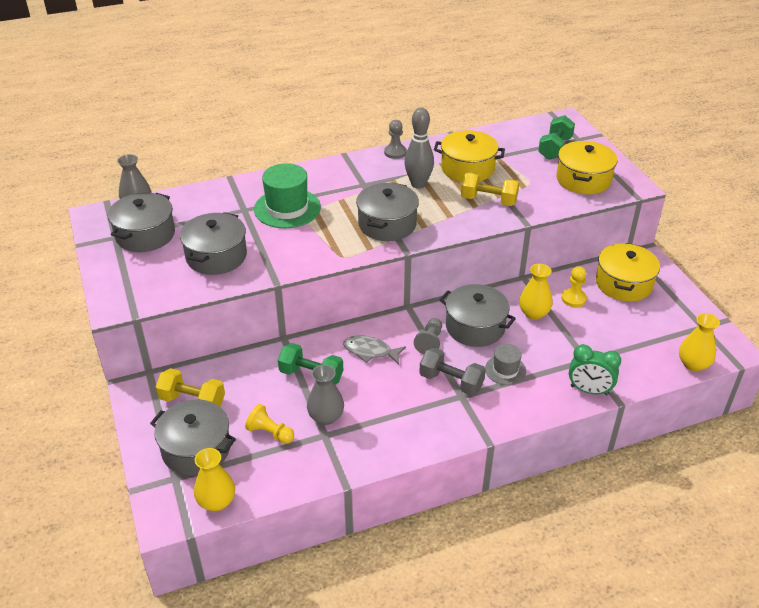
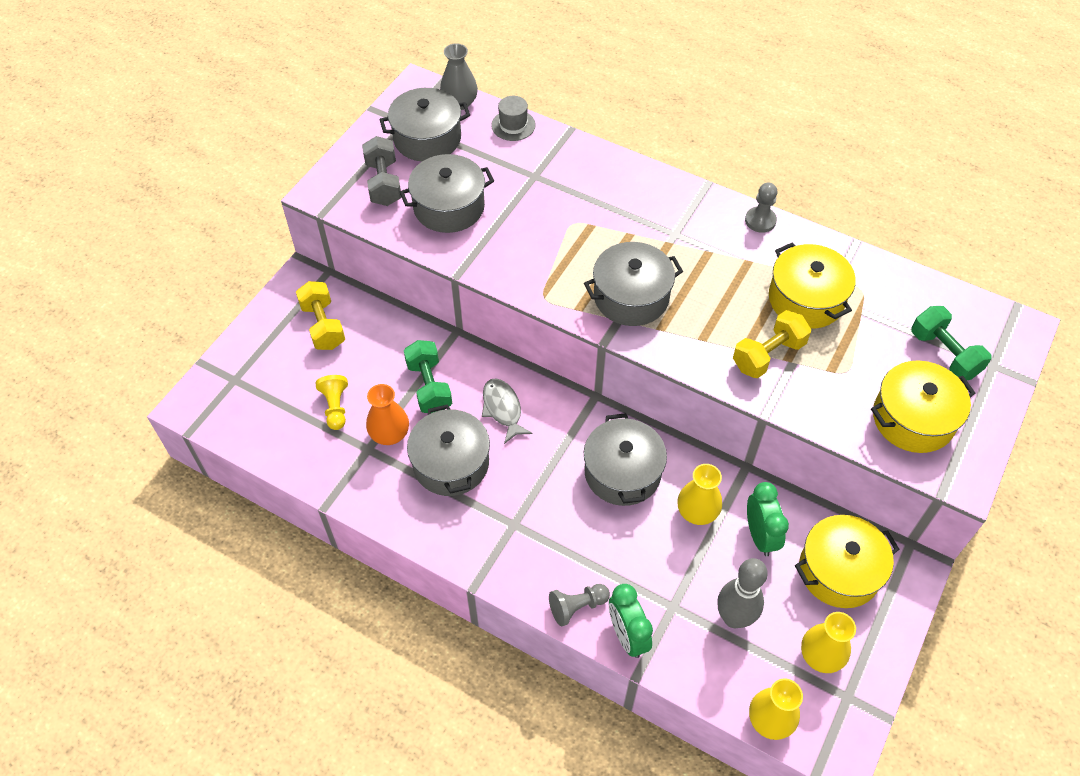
camera: 50 degrees right, 15 degrees up
(196, 449) = (274, 370): grey pot -> grey pot (451, 463)
(216, 501) = (233, 427): yellow vase -> yellow vase (820, 656)
(287, 208) = (571, 204): green hat -> none
(326, 417) = (390, 434): grey vase -> orange vase
(418, 184) = (727, 277): grey bowling pin -> grey bowling pin (734, 618)
(430, 342) = (562, 448): grey pawn -> grey pawn (577, 607)
(451, 382) = (524, 503): grey dumbbell -> grey dumbbell (383, 183)
(488, 200) = (768, 355): yellow dumbbell -> yellow dumbbell turned 75 degrees clockwise
(505, 370) = (585, 539): grey hat -> grey hat (513, 125)
(554, 148) = (944, 354): green dumbbell -> green dumbbell turned 75 degrees clockwise
(573, 299) = (760, 535): yellow pawn -> green clock

